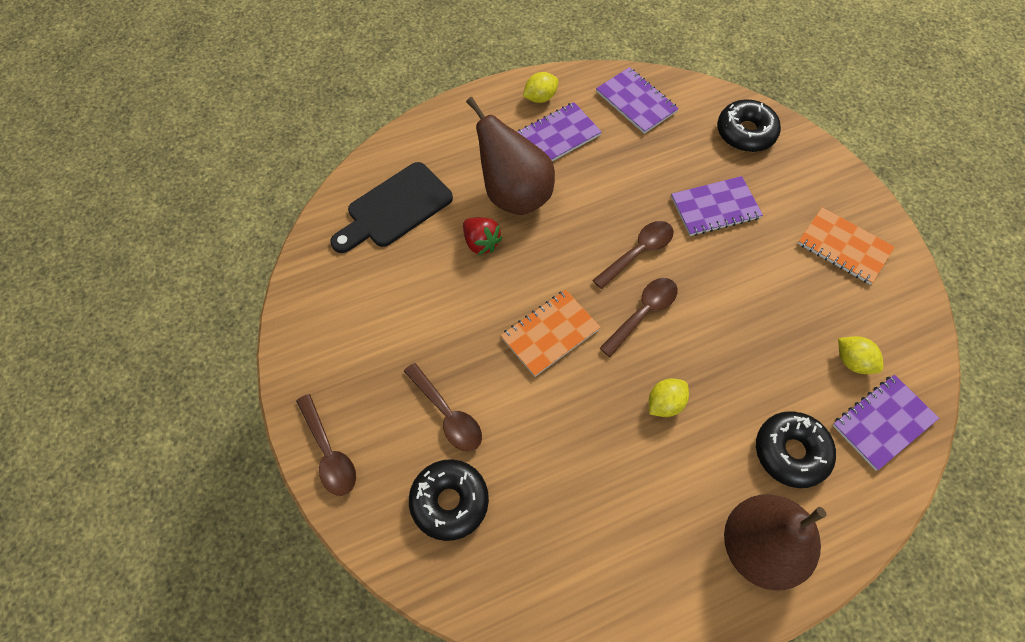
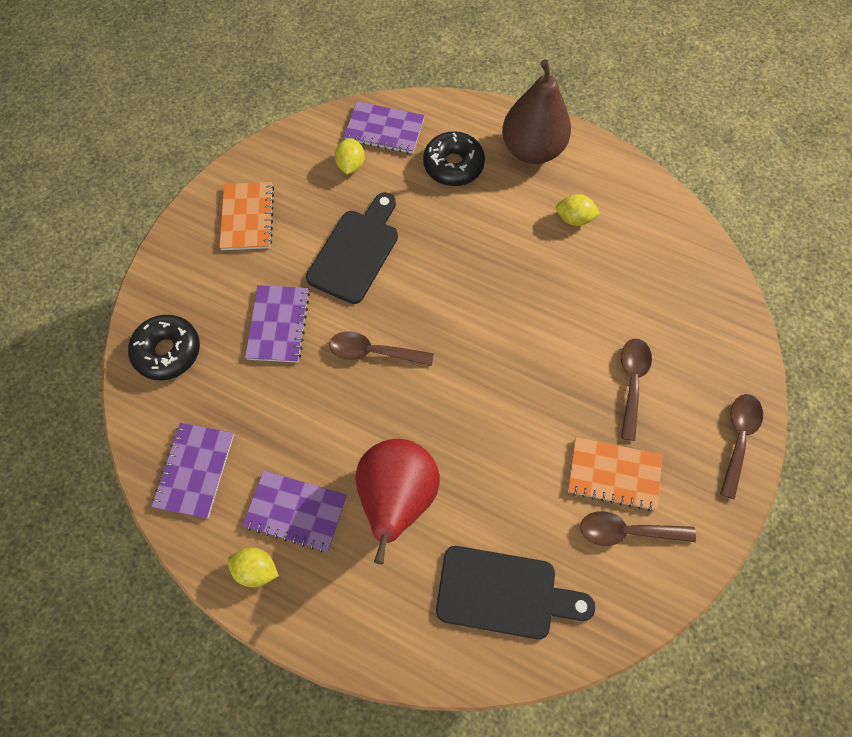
camera: 130 degrees left, 5 degrees up
(449, 502) = (682, 331): black donut -> none
(481, 243) = (471, 482): red strawberry -> none
(514, 194) = (397, 496): brown pear -> red pear
(550, 334) = (504, 363): orange notebook -> orange notebook (613, 474)
(643, 313) = (427, 312): brown spoon -> brown spoon (627, 531)
(665, 403) = (487, 252): yellow lemon -> yellow lemon (574, 219)
(715, 208) = (278, 324): purple notebook -> purple notebook turned 60 degrees clockwise
(746, 302) = (356, 251): none -> black cutting board

